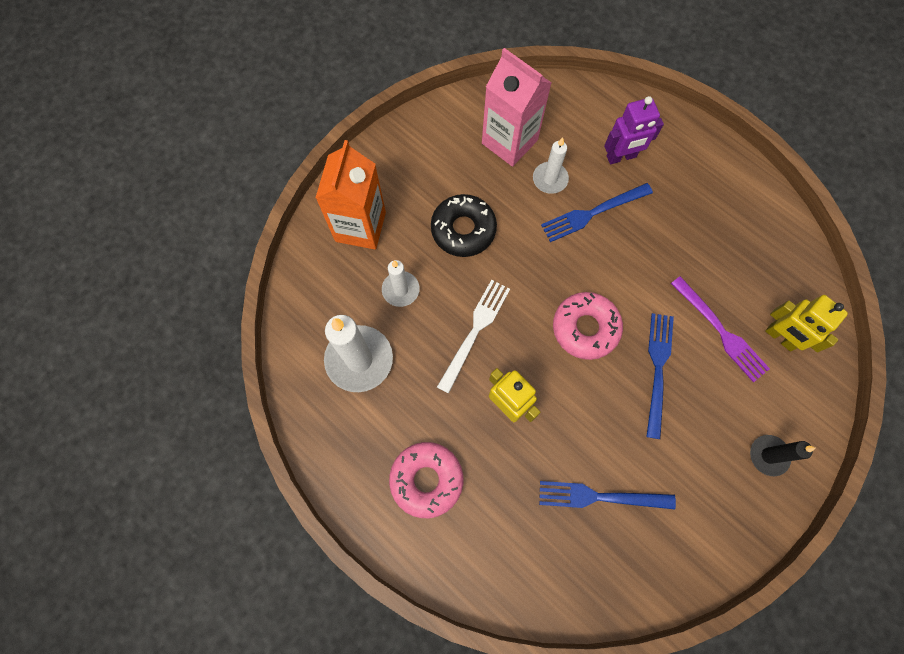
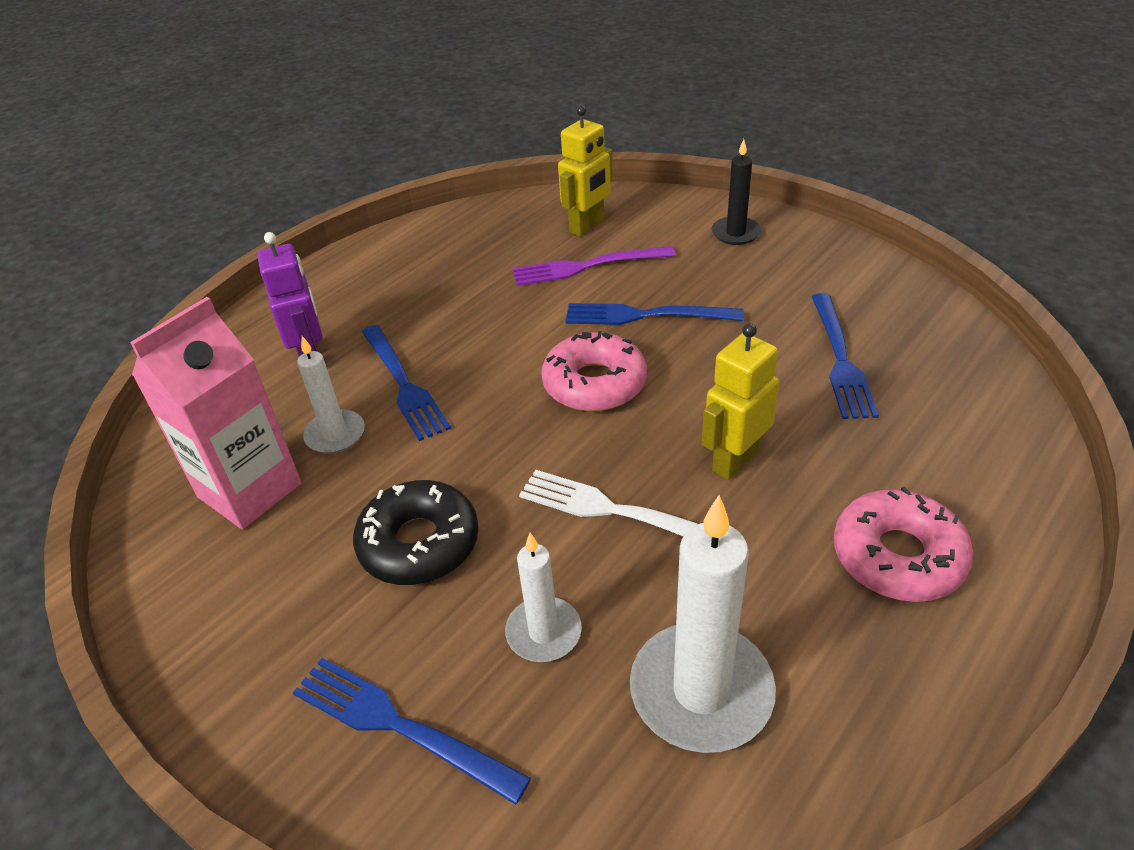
camera: 90 degrees left, 30 degrees down
(360, 227) = (397, 725): orange carton -> blue fork
(721, 332) = (585, 267): purple fork -> purple fork turned 150 degrees counterclockwise

